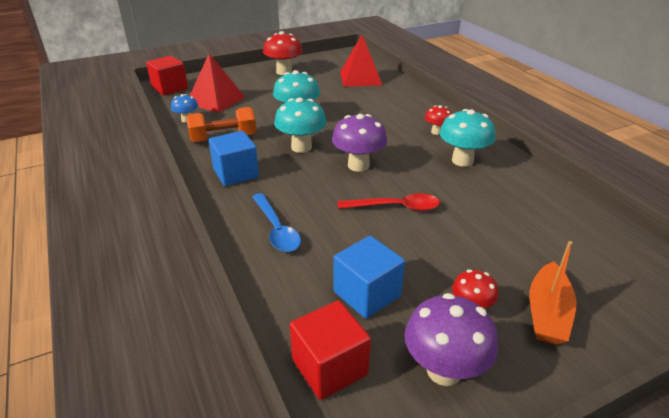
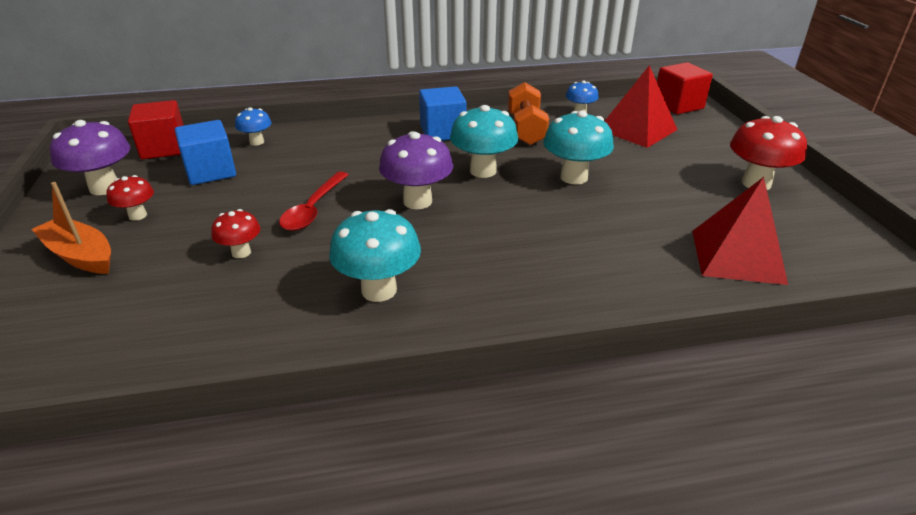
camera: 105 degrees right, 0 degrees up
(276, 229) = (332, 144): blue spoon -> none
(287, 285) = (257, 142): none -> blue mushroom
(436, 132) = (482, 290): red mushroom -> red mushroom (241, 252)

